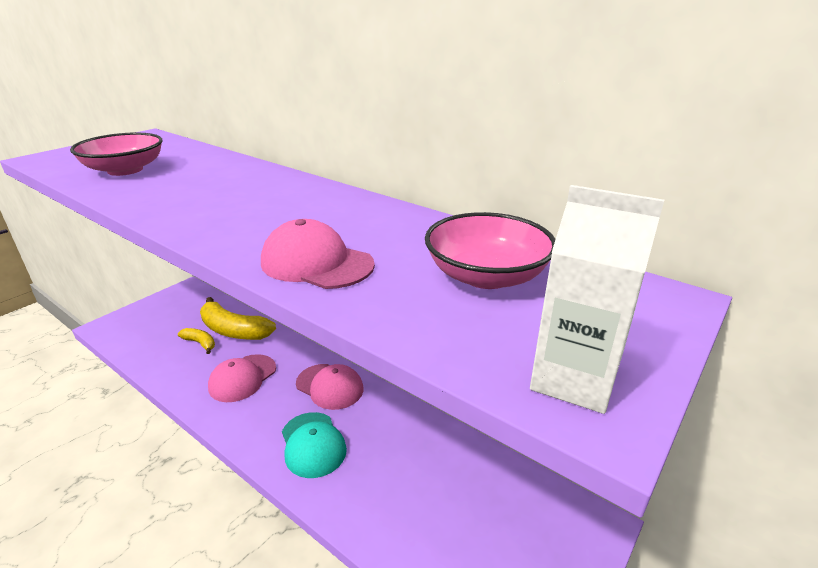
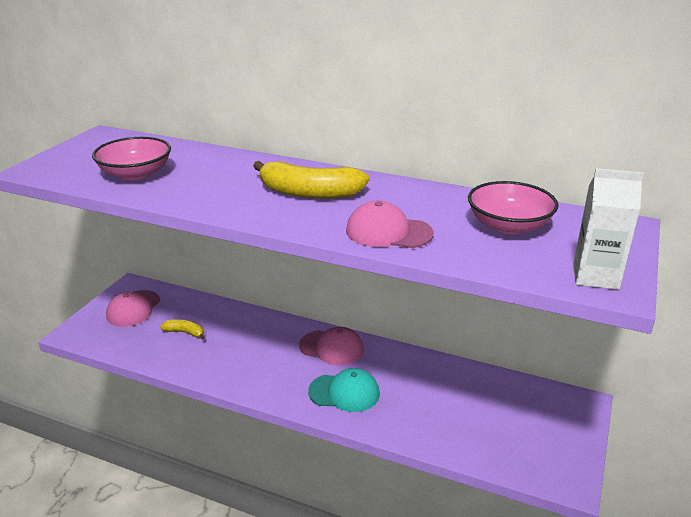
camera: 15 degrees left, 0 degrees up
(234, 330) = (210, 316): yellow banana -> yellow banana (309, 192)
(242, 378) = (248, 354): pink cap -> pink cap (133, 309)
(313, 444) = (344, 392): turquoise cap -> turquoise cap turned 45 degrees counterclockwise

